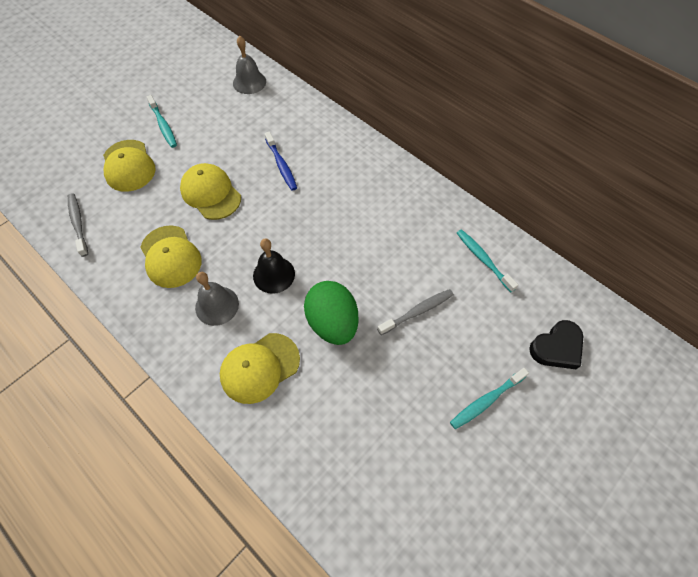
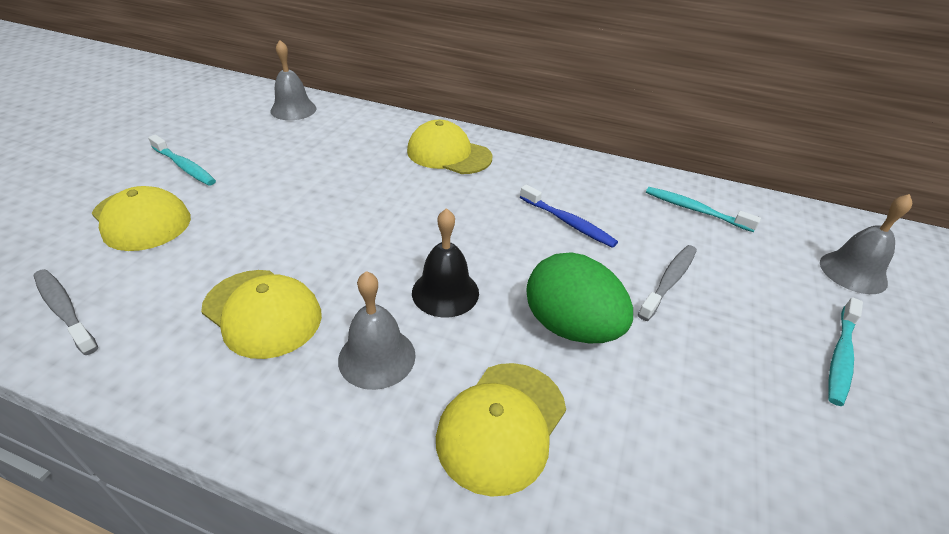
camera: 25 degrees left, 20 degrees down
(211, 193) = (294, 222): yellow cap -> yellow cap (449, 154)
(281, 165) = (382, 174): blue toothbrush -> blue toothbrush (567, 222)
(557, 347) = (853, 272): black heart -> grey bell

